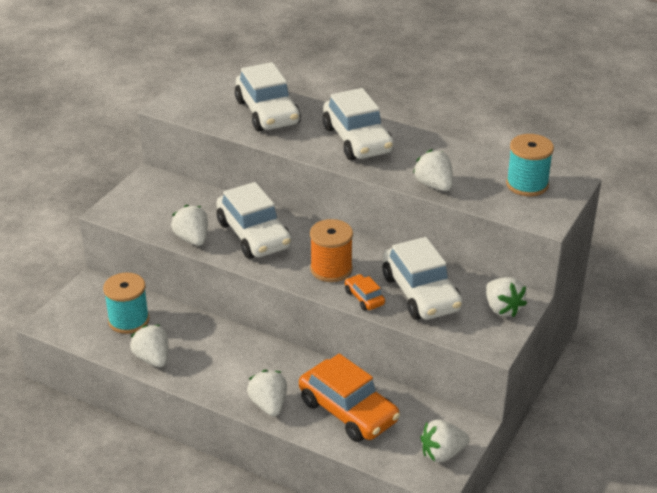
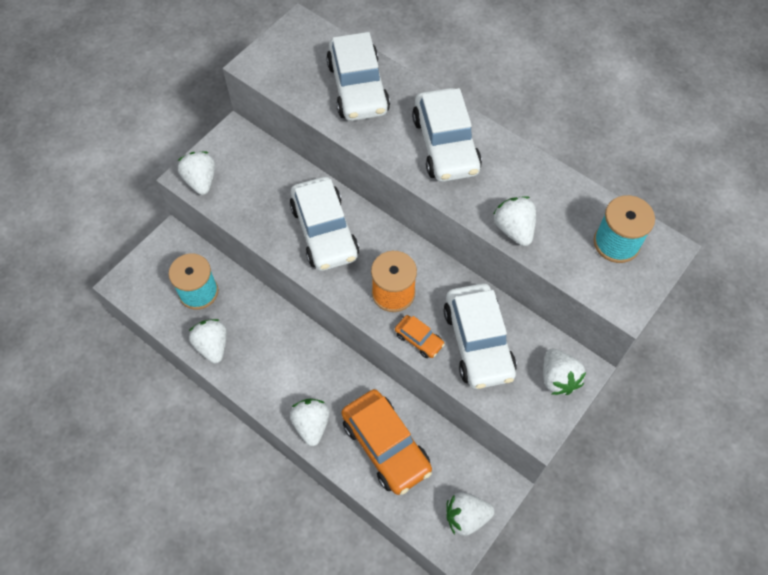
camera: 10 degrees right, 25 degrees up
(192, 239) = (262, 228): white strawberry -> white strawberry (201, 181)
(364, 298) = (419, 339): orange car -> orange car turned 150 degrees clockwise

